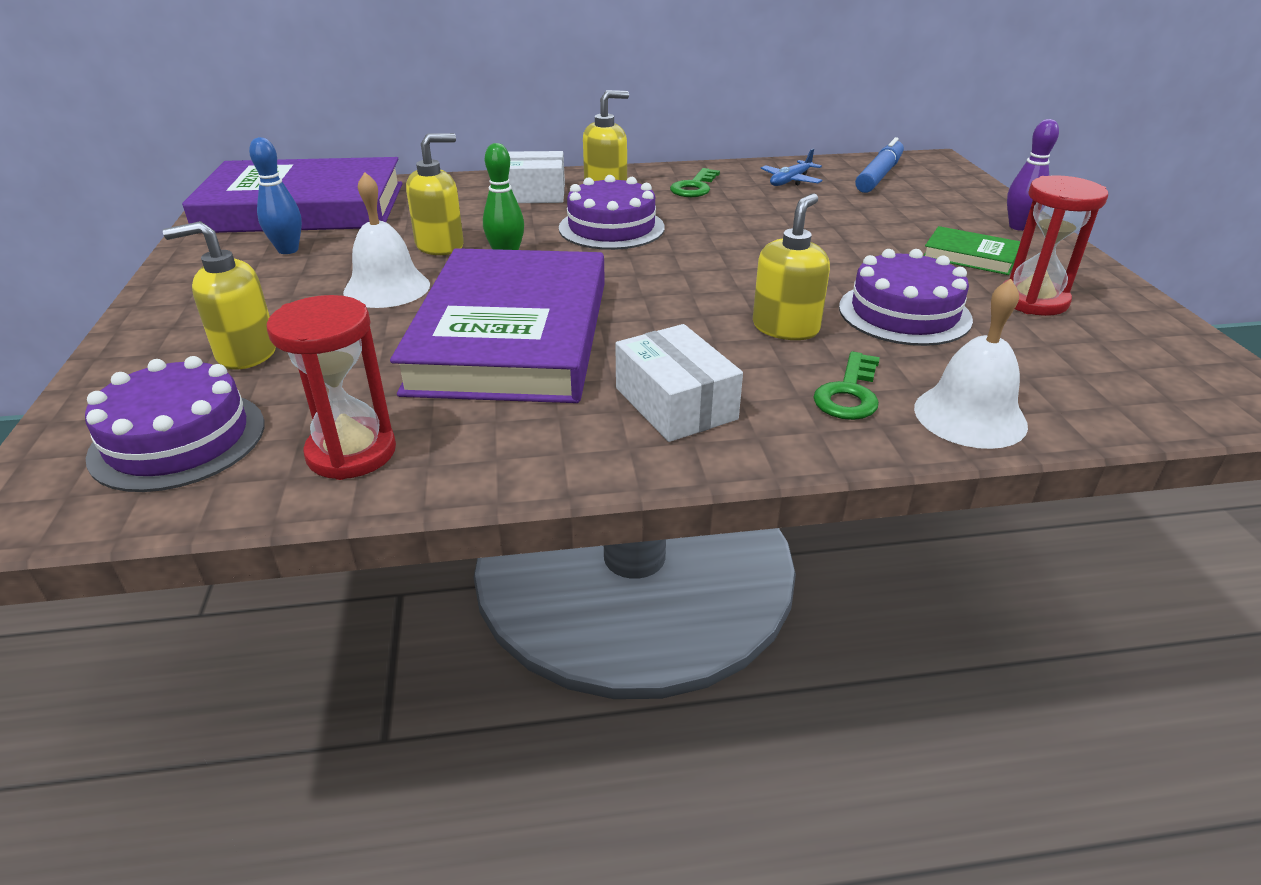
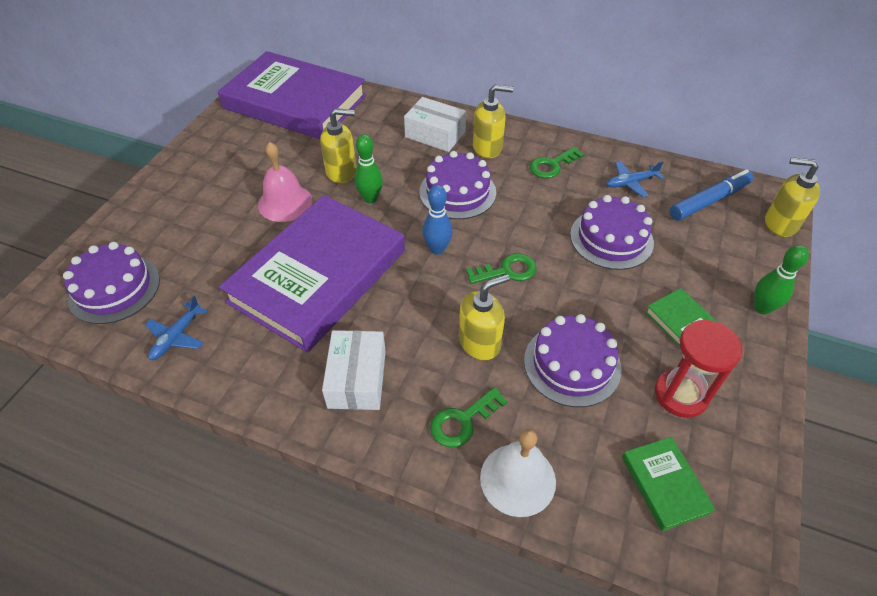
camera: 30 degrees right, 15 degrees up
(246, 353) = (182, 232): yellow soap dispenser -> yellow soap dispenser (780, 223)
(288, 250) = (259, 144): blue bowling pin -> blue bowling pin (437, 249)
(351, 452) = (177, 336): red hourglass -> blue plane
(387, 288) = (285, 202): white bell -> pink bell
(744, 268) = (507, 271): none -> green key
(822, 219) = (611, 238): none -> purple cake
(1018, 227) = (762, 308): purple bowling pin -> green bowling pin
(1109, 365) = (664, 484): none -> green book

